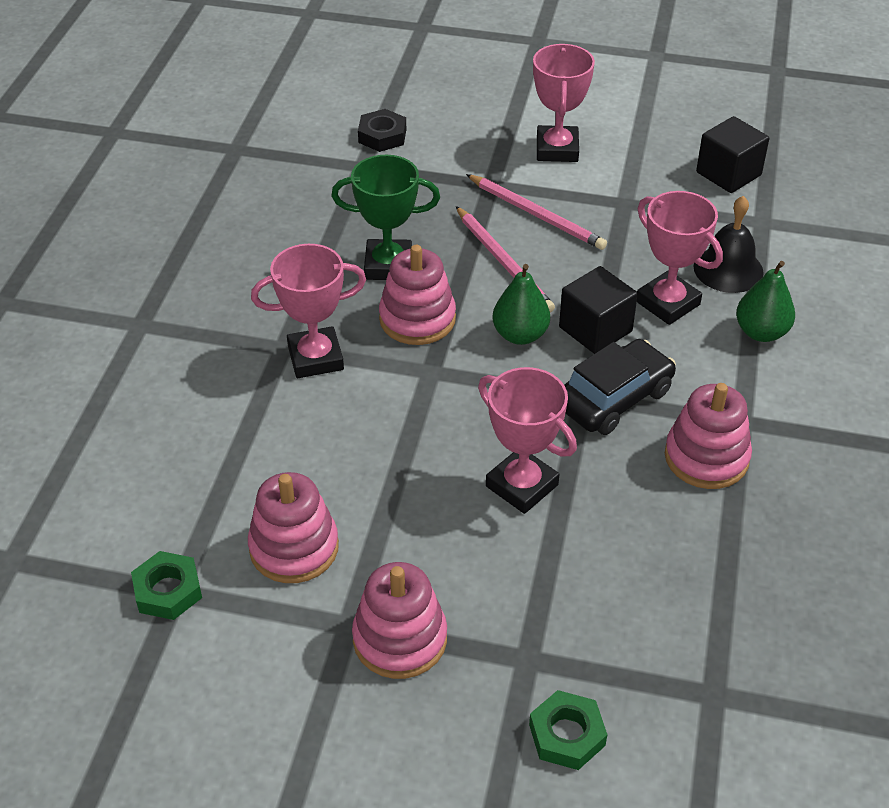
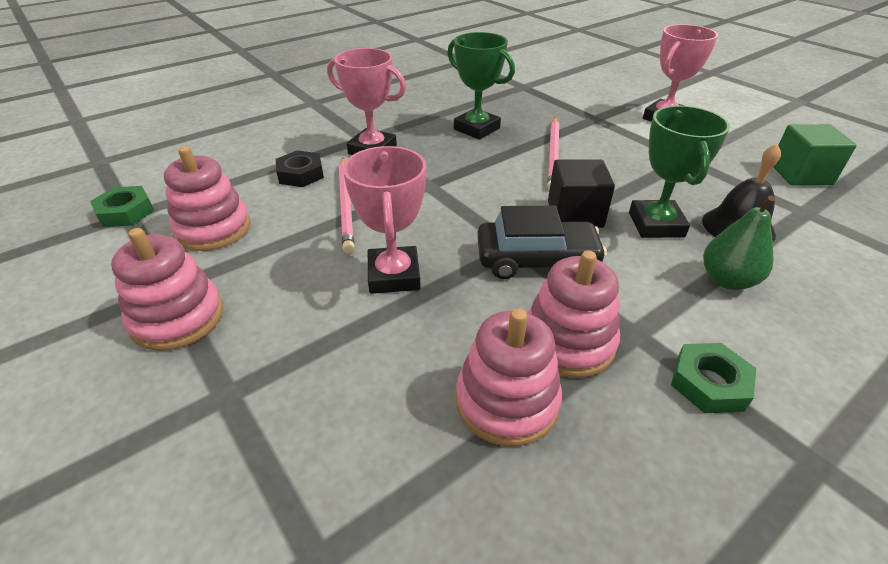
camera: 40 degrees right, 5 degrees down
(382, 136) = (553, 79): black nut -> black nut (301, 174)
(417, 319) = (458, 158): pink stacking toy -> pink stacking toy (507, 401)
(520, 335) = (514, 193): green pear -> none
(536, 215) = (608, 142): pink pencil -> pink pencil (346, 205)
(567, 735) = (158, 483): green nut -> green nut (709, 383)
(667, 303) = (656, 224): pink trophy -> green trophy
(728, 174) = (800, 174): black cube -> green cube

